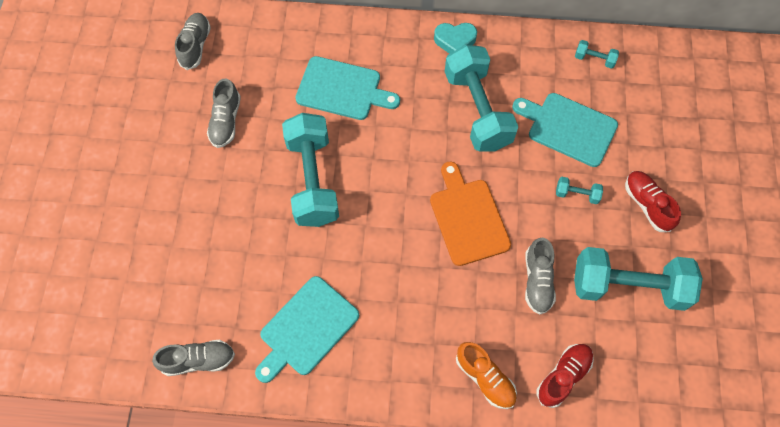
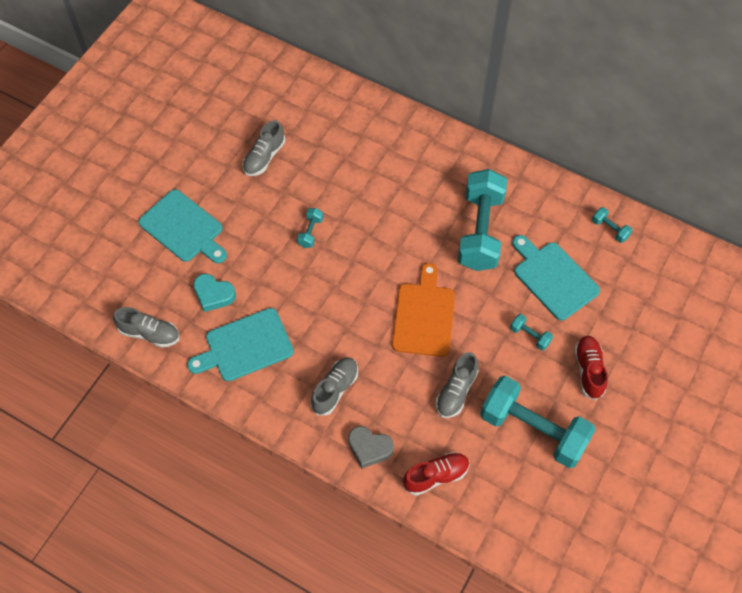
camera: 25 degrees right, 5 degrees down
(195, 46) = (270, 87): grey shoe -> grey shoe (335, 389)
(313, 180) = (310, 232): turquoise dumbbell -> turquoise dumbbell, size x0.41
(342, 89) = (373, 169): turquoise cutting board -> turquoise cutting board (183, 228)
(455, 41) = (492, 166): turquoise heart -> turquoise heart (213, 295)
(485, 378) = (369, 448): orange shoe -> grey heart

